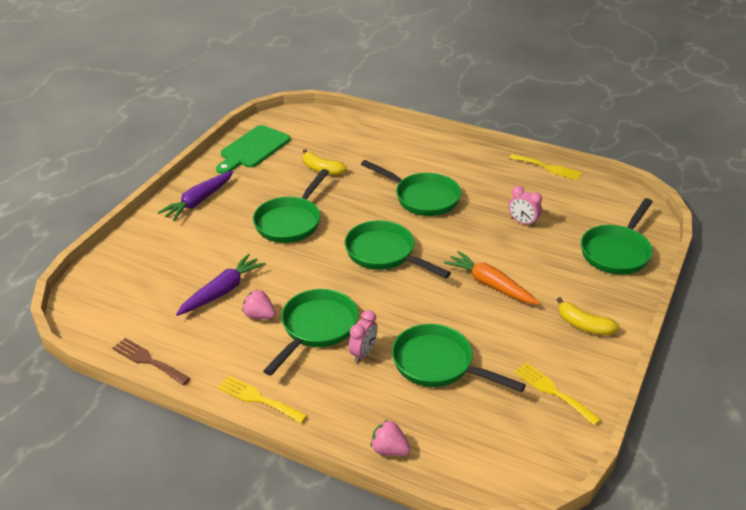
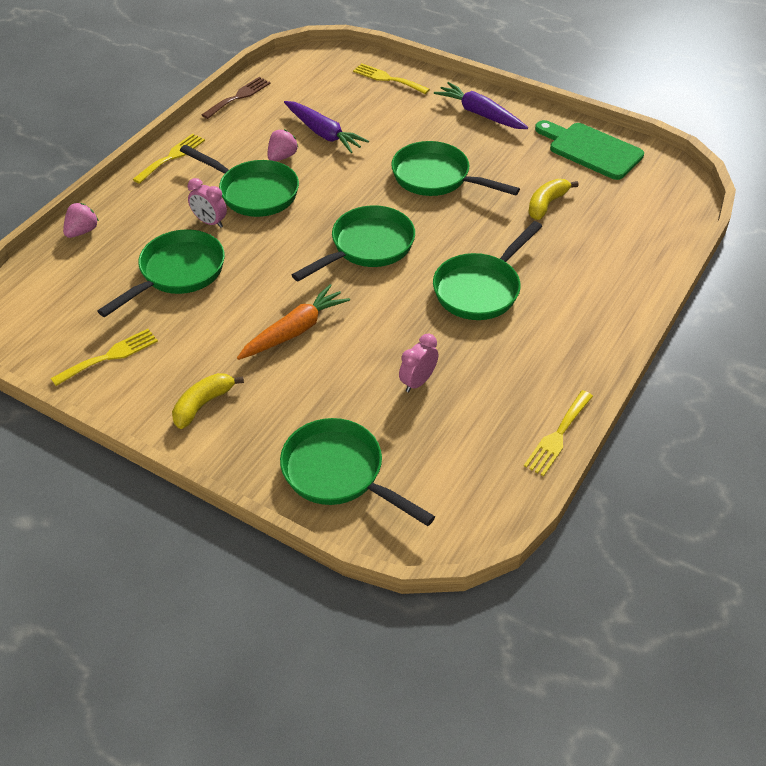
camera: 95 degrees right, 10 degrees up
(132, 256) = (388, 79): none -> yellow fork

